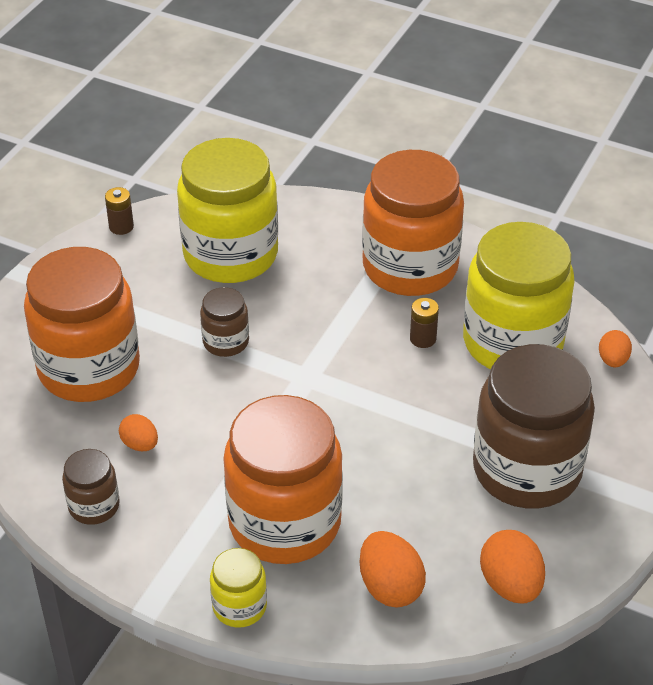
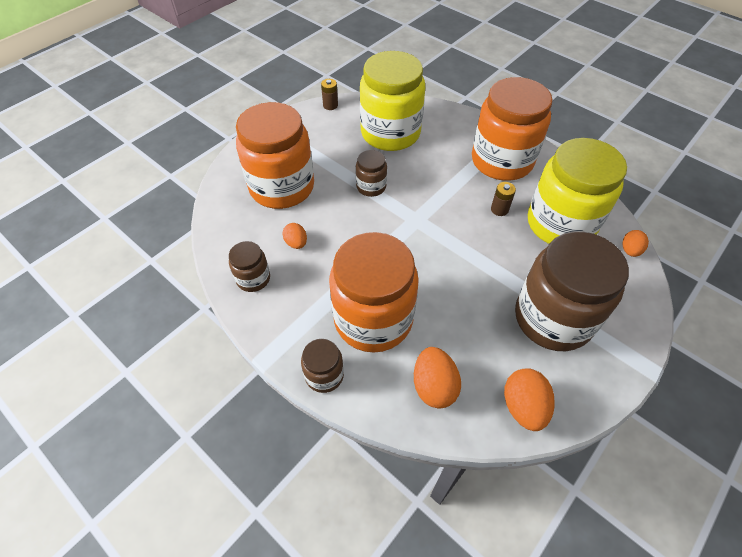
camera: 15 degrees right, 10 degrees up
(239, 606) = (324, 375): yellow jar -> brown jar

